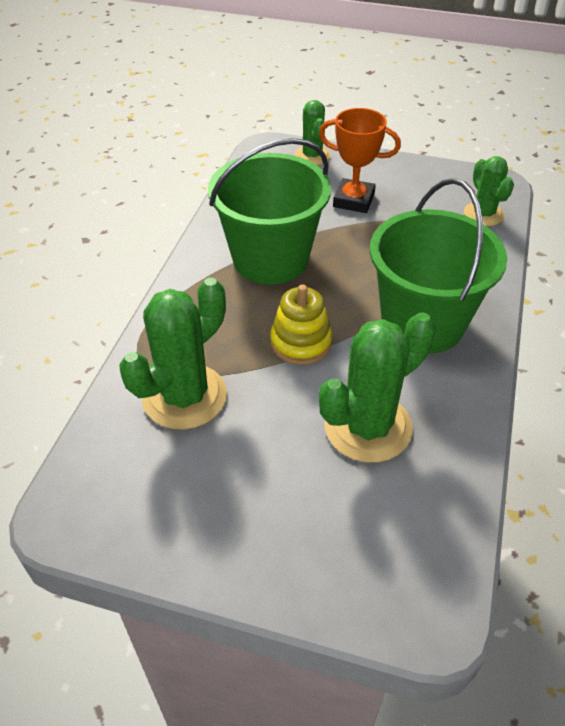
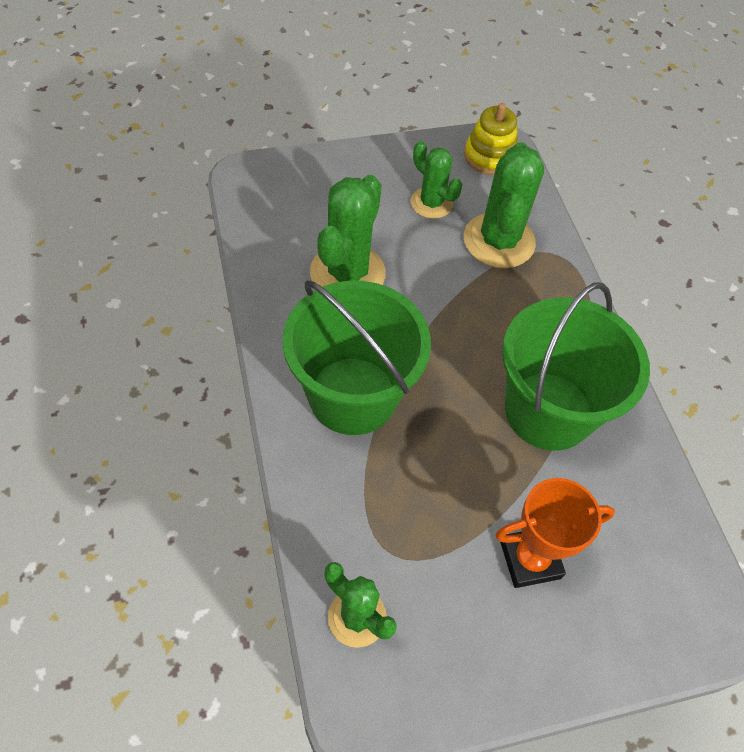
camera: 145 degrees right, 10 degrees up
(301, 342) = (448, 325): yellow stacking toy -> yellow stacking toy (489, 156)
(312, 156) = (647, 635): green cactus -> green cactus (431, 203)

